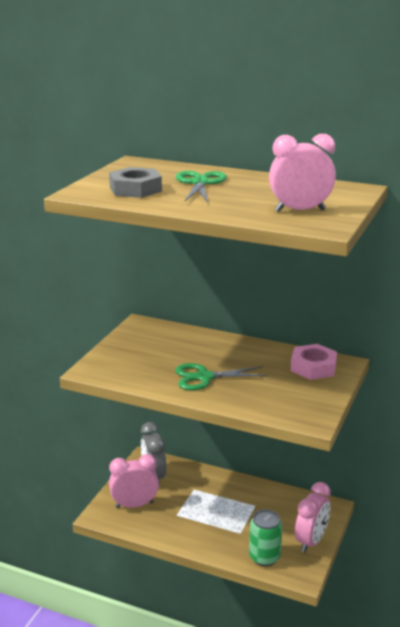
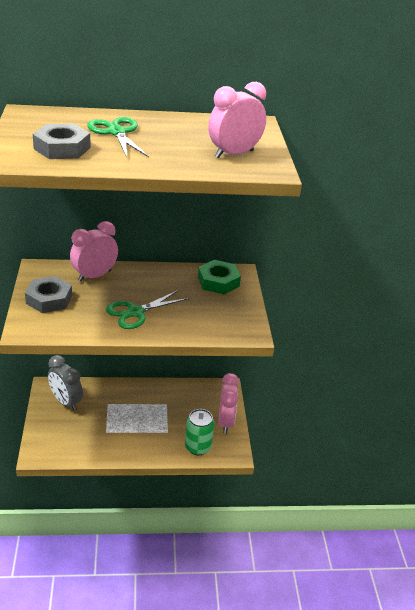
camera: 30 degrees left, 10 degrees up
(130, 350) = (49, 299): none -> grey nut
(134, 505) = (64, 434): pink clock -> pink clock (94, 276)
(313, 367) = (218, 281): pink nut -> green nut

